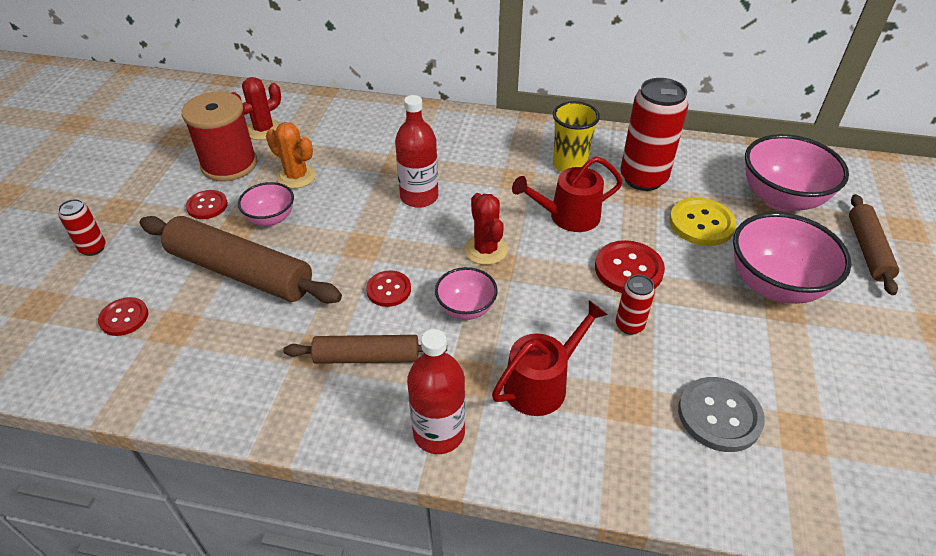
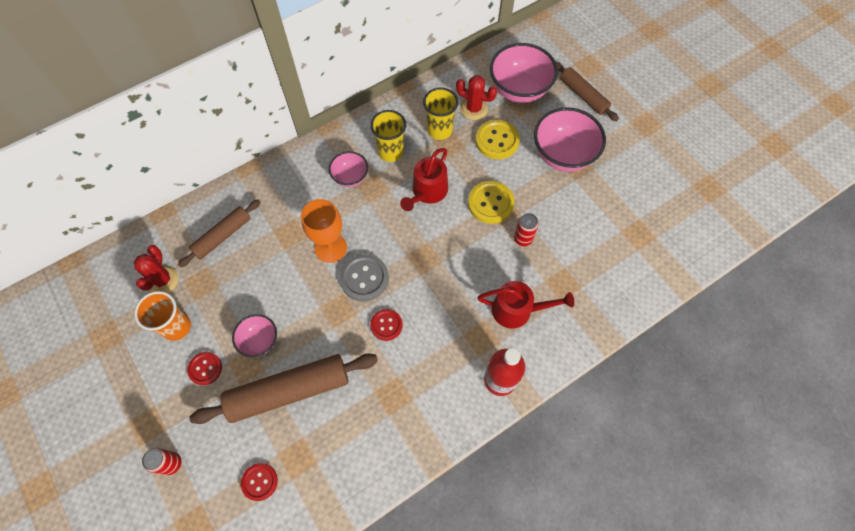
camera: 45 degrees left, 20 degrees up
(229, 164) = (176, 327): red spool -> orange cup
(296, 176) = (235, 297): orange cactus -> none
(367, 357) = (422, 374): brown rolling pin -> brown rolling pin (222, 236)
(419, 197) = (330, 248): red bottle -> orange goblet
(466, 308) = (438, 300): pink bowl -> pink bowl (350, 177)
(485, 250) = (408, 253): red cactus -> red cactus (473, 109)
(541, 384) = (517, 310): red watering can -> red watering can turned 90 degrees clockwise
(628, 269) = (490, 203): red button -> yellow button
(643, 178) = (439, 130): red can -> yellow cup
(719, 415) = (602, 256): grey button -> grey button (364, 278)

